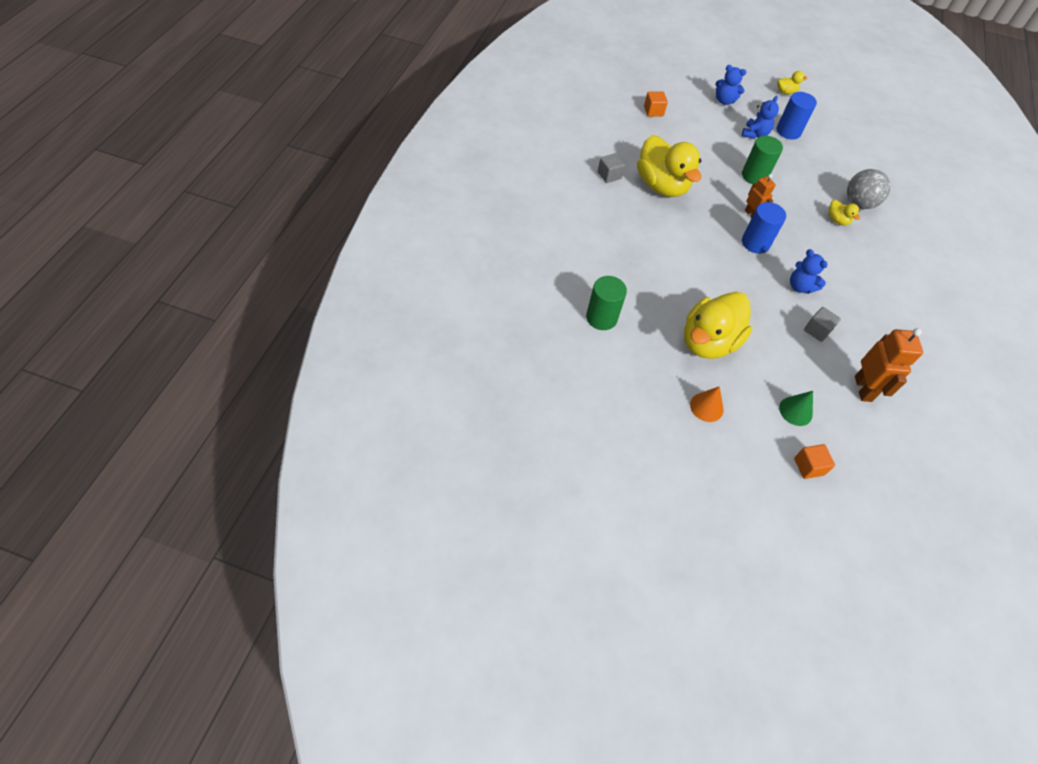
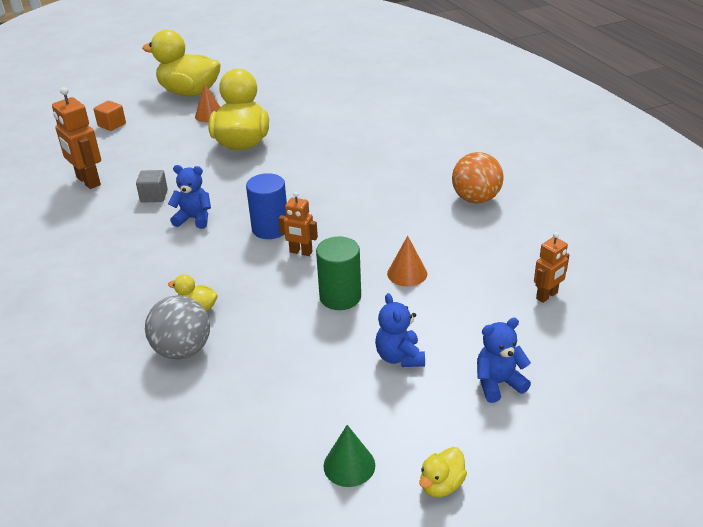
camera: 145 degrees right, 20 degrees down
(601, 318) = (336, 115): green cylinder -> none
(609, 175) = (476, 199): grey cube -> orange ball
(653, 111) = (547, 296): orange cube -> orange robot
(661, 186) = (418, 221): yellow duck -> yellow duck (189, 93)
(706, 164) = (407, 273): none -> orange cone
(788, 131) = (362, 399): blue cylinder -> none
(795, 411) = (140, 143): green cone -> green cone (349, 465)

